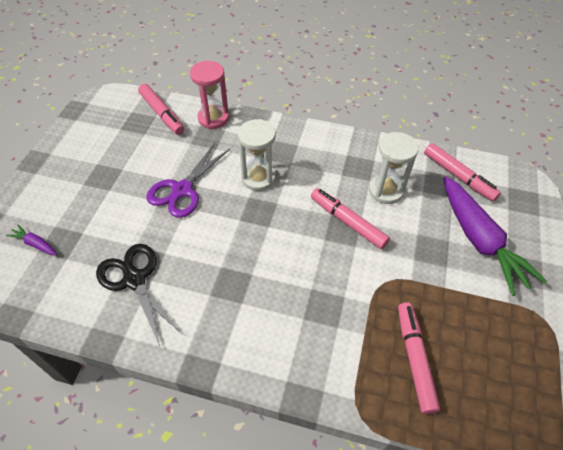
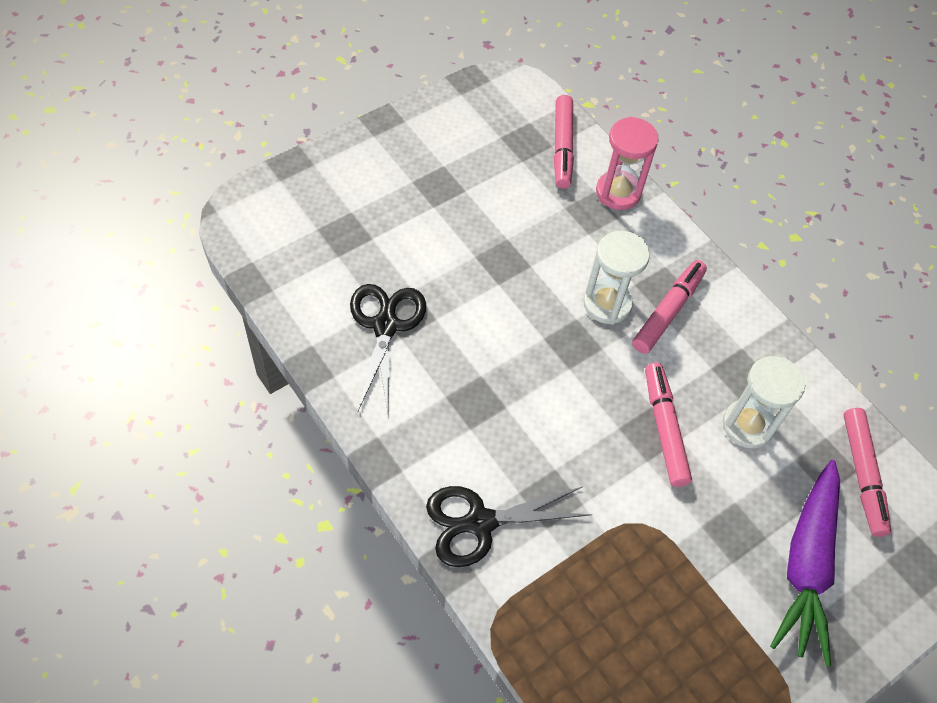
camera: 35 degrees right, 5 degrees up
(35, 244) = (320, 219): purple carrot -> none
(182, 190) = (510, 259): purple scissors -> none
(297, 355) = (480, 522): none -> black scissors
(415, 359) = (598, 622): pink marker -> pink marker (668, 311)

